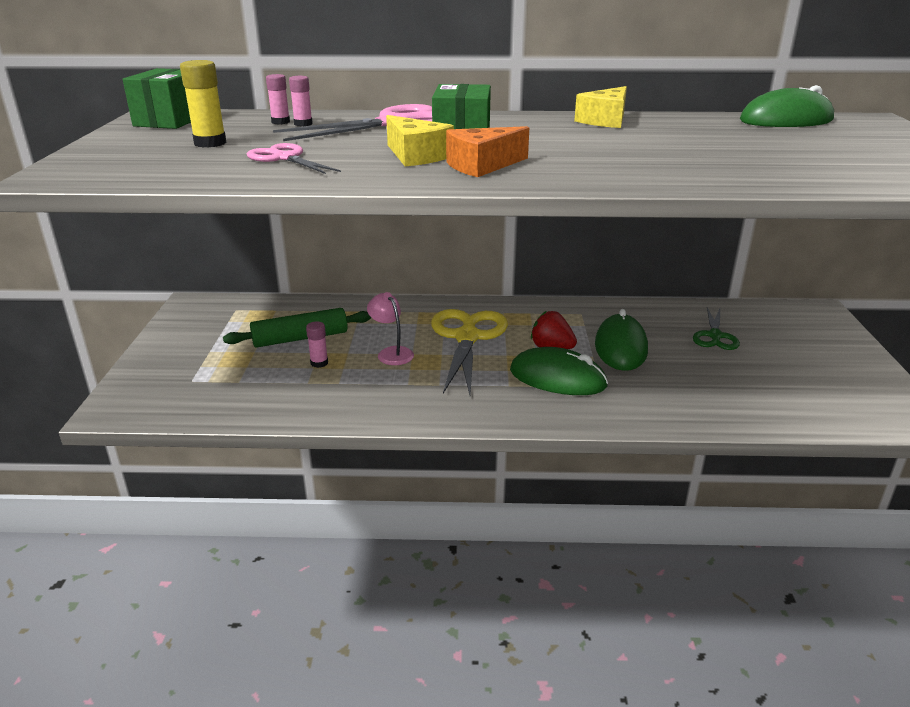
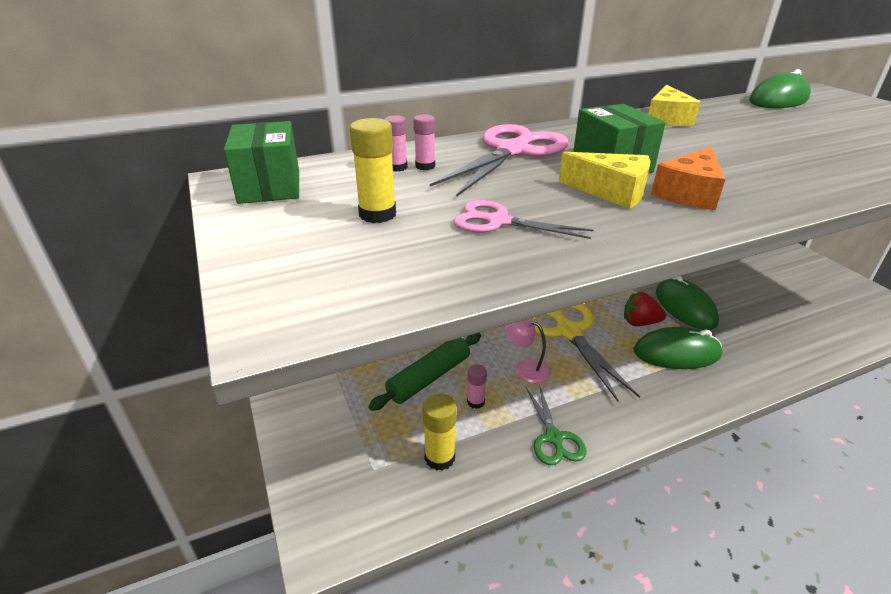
camera: 25 degrees left, 5 degrees up
(248, 388) = (439, 457): none -> yellow glue stick
(715, 336) = (730, 277): green scissors -> green scissors (554, 438)

